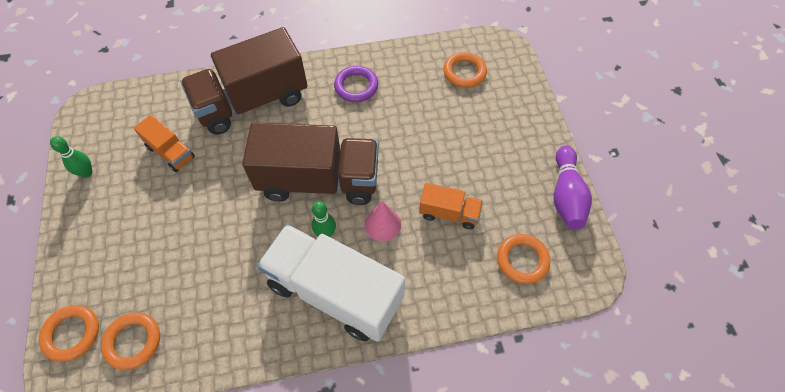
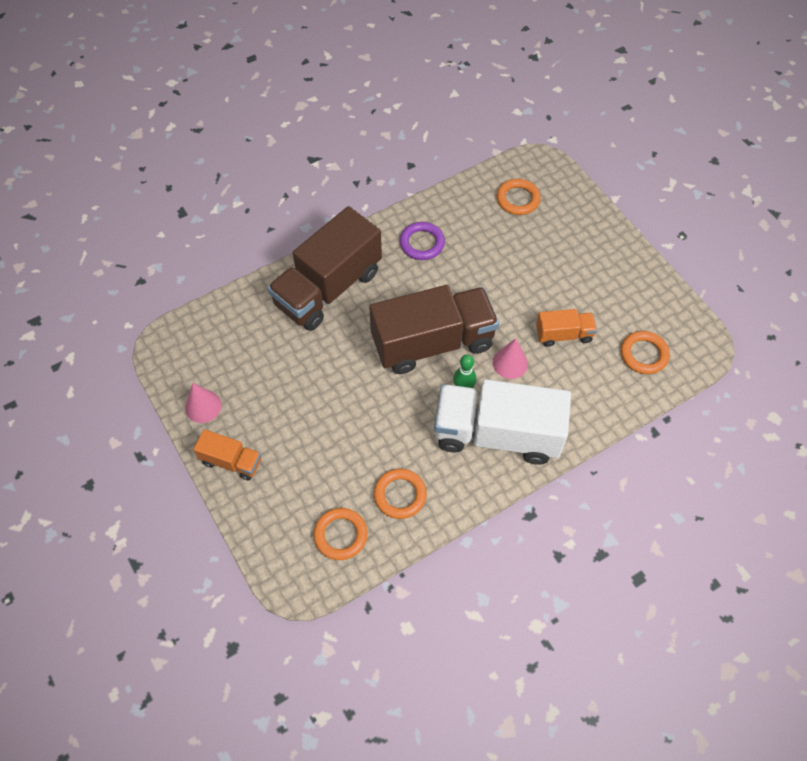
camera: 20 degrees left, 0 degrees up
(72, 334) = (280, 548): orange ring -> orange ring (400, 495)
(86, 172) = (203, 406): green bowling pin -> pink cone
(170, 152) = (275, 361): orange truck -> orange truck (231, 461)
(566, 195) = (657, 287): purple bowling pin -> none

